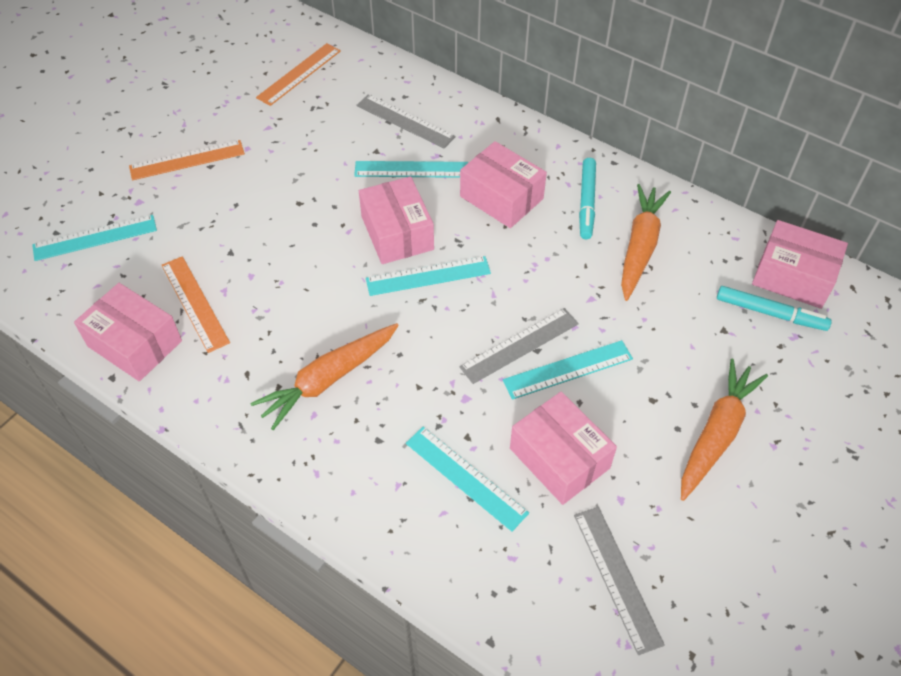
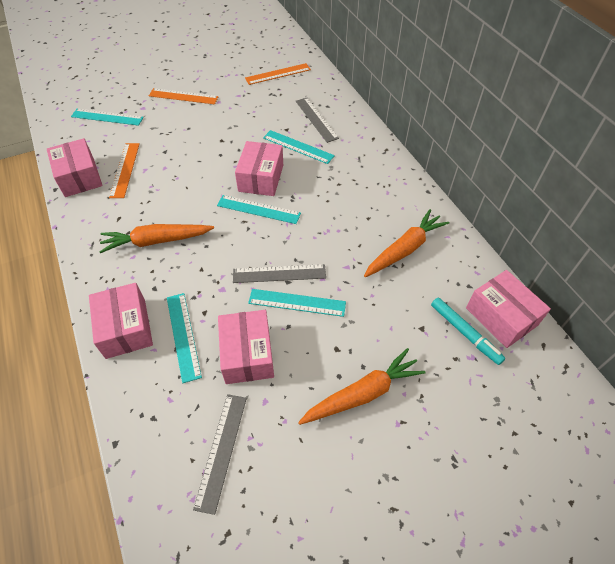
camera: 30 degrees right, 0 degrees up
(501, 197) = (338, 183): pink box -> pink box (125, 328)
(587, 202) = (390, 208): turquoise marker -> none

